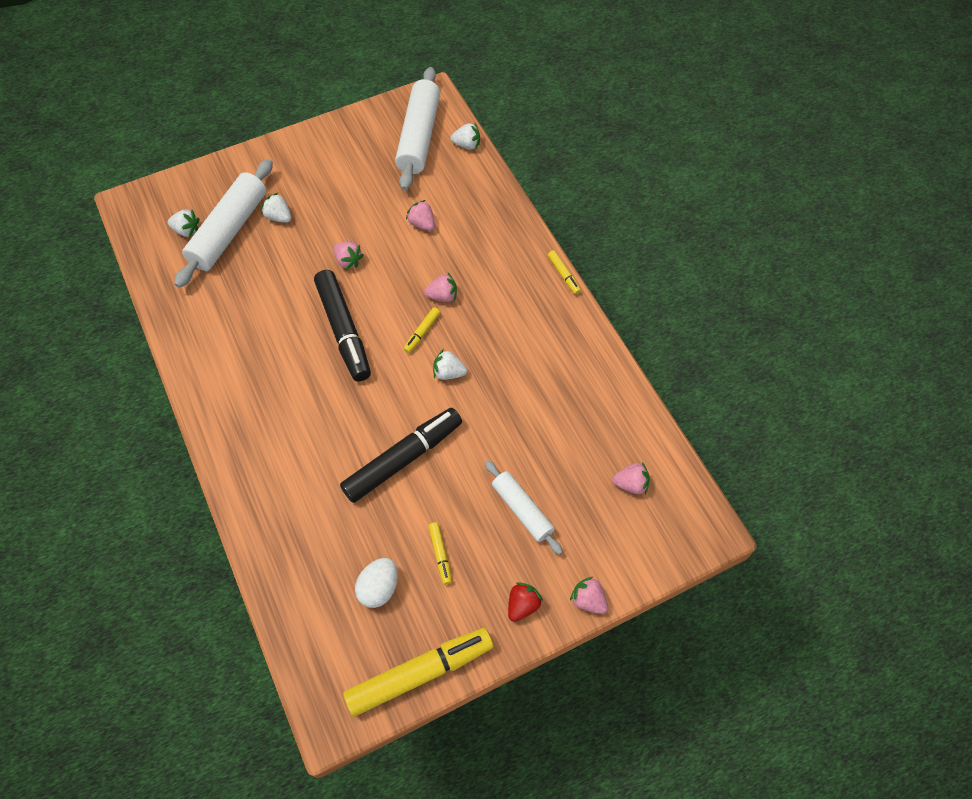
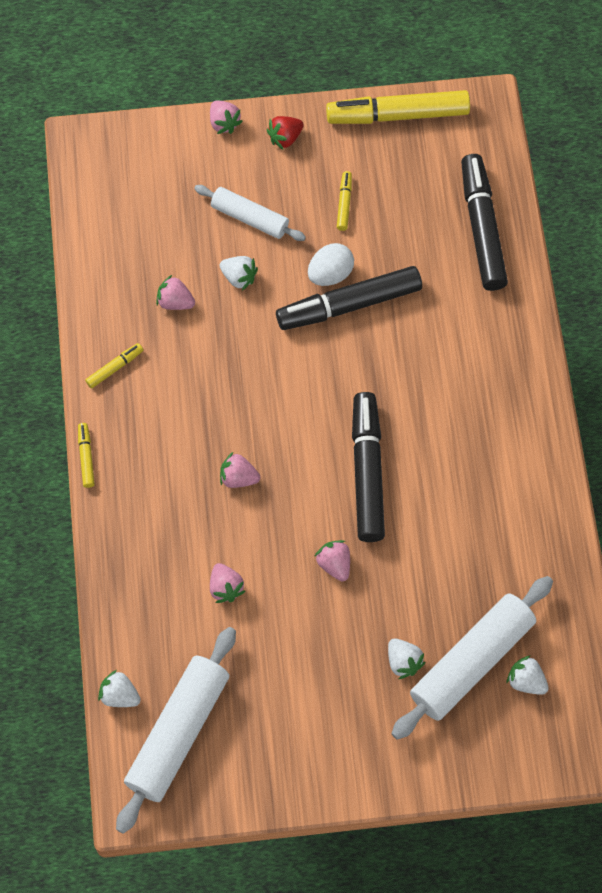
camera: 160 degrees left, 5 degrees up
(301, 574) = (482, 228): none -> black marker
(379, 588) = (412, 193): white egg -> white egg (330, 274)
(422, 332) = (279, 439): yellow marker -> yellow marker (115, 368)
(449, 373) = (267, 381): white strawberry -> white strawberry (239, 277)
(522, 510) = (250, 218): white rolling pin -> white rolling pin turned 45 degrees counterclockwise
(631, 484) = (132, 207): pink strawberry -> pink strawberry (175, 302)

